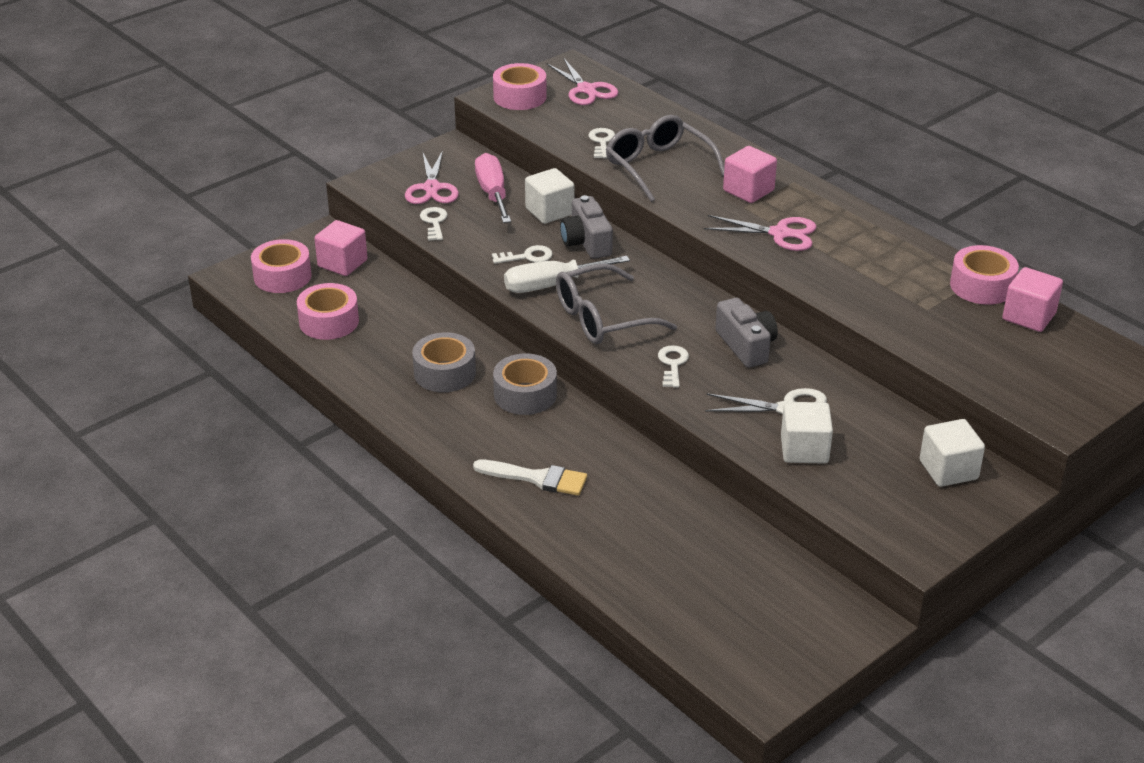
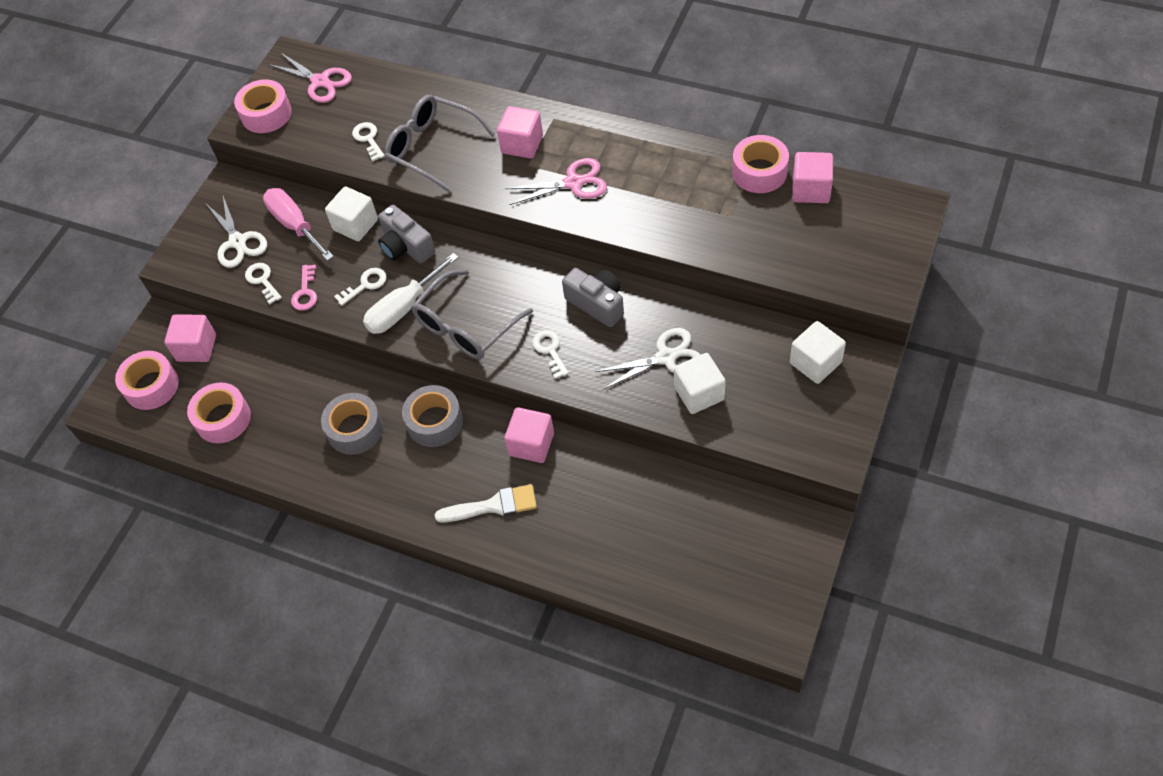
camera: 20 degrees left, 20 degrees up
(432, 188) = (238, 241): pink scissors -> white scissors
(467, 243) = (305, 292): none -> pink key
(609, 446) = (531, 444): none -> pink cube

